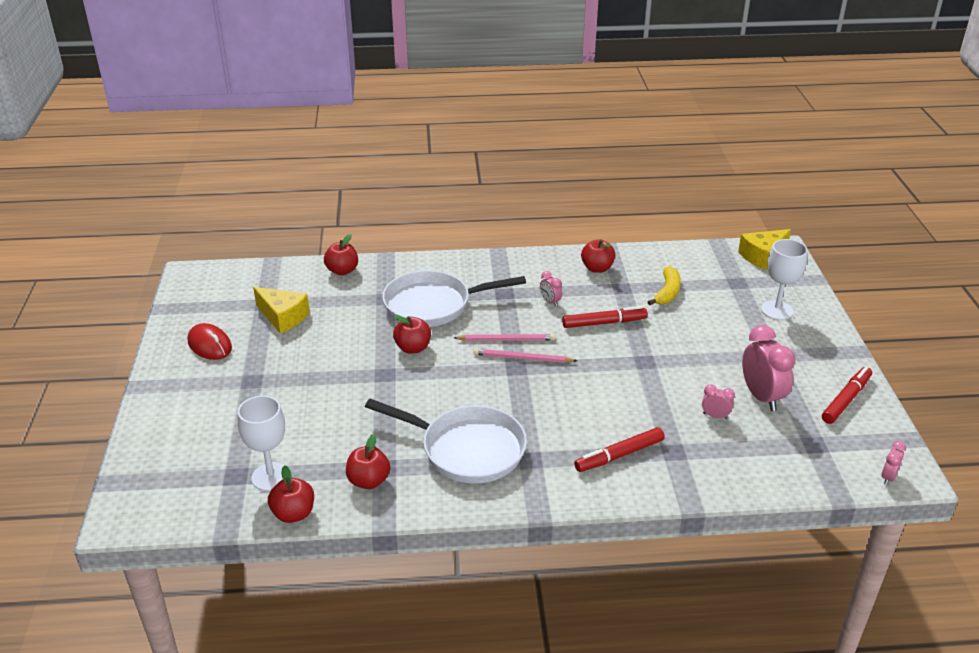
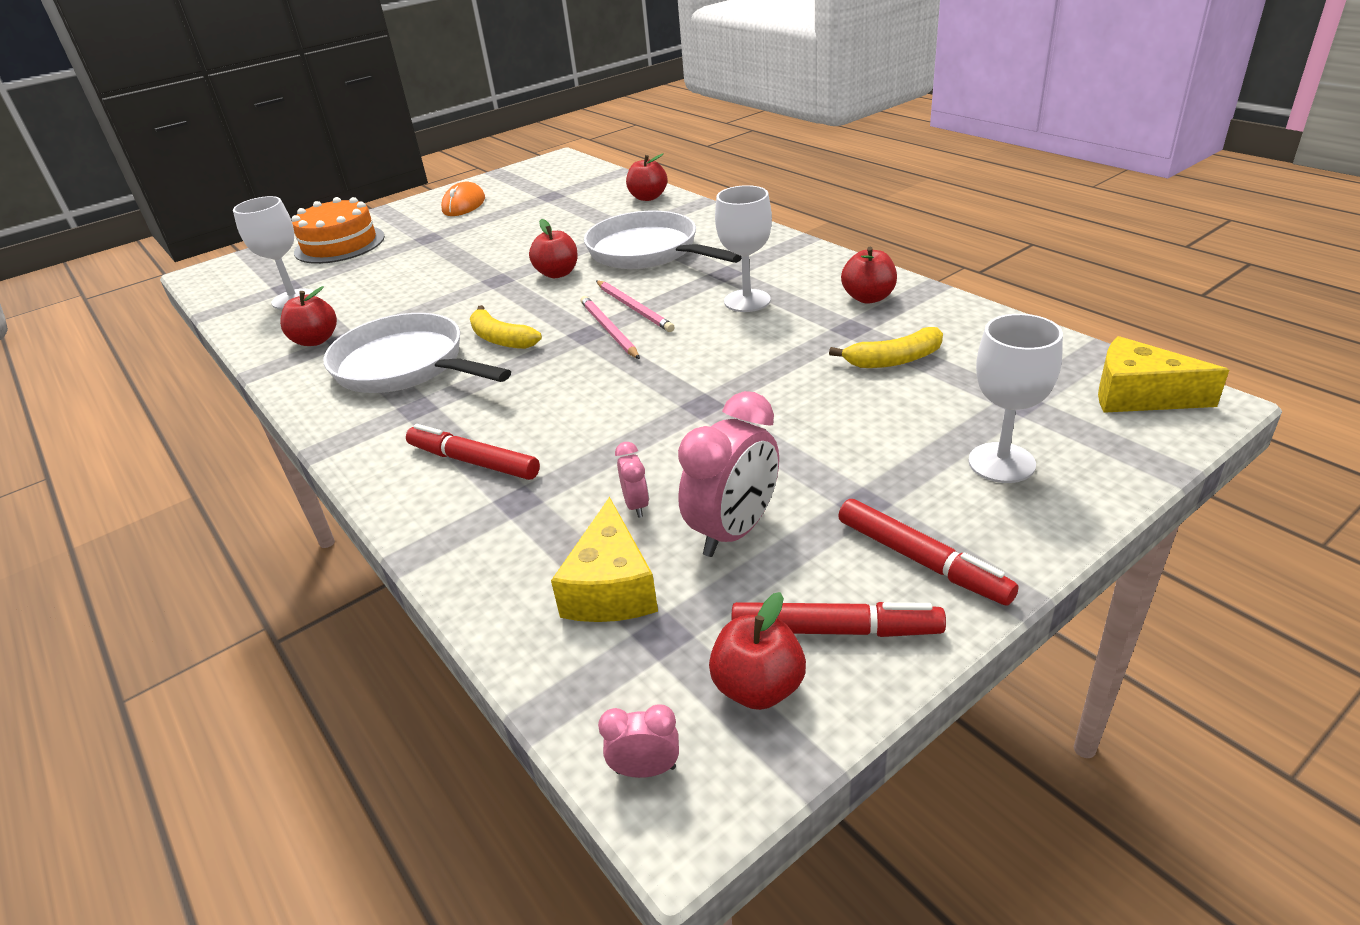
camera: 60 degrees right, 0 degrees up
(187, 427) = (339, 244): none -> orange cake
(210, 345) = (464, 205): red mouse -> orange mouse
(283, 317) = (538, 209): yellow cheese -> yellow cheese (611, 588)
(293, 514) = (245, 329): red apple -> red apple (758, 687)
(467, 449) = (406, 366): white pan -> white pan turned 135 degrees clockwise
(480, 400) = (501, 339): none -> yellow banana
(550, 302) = (747, 301): pink clock -> white goblet
(604, 323) = (751, 347): red marker -> red marker (921, 560)

